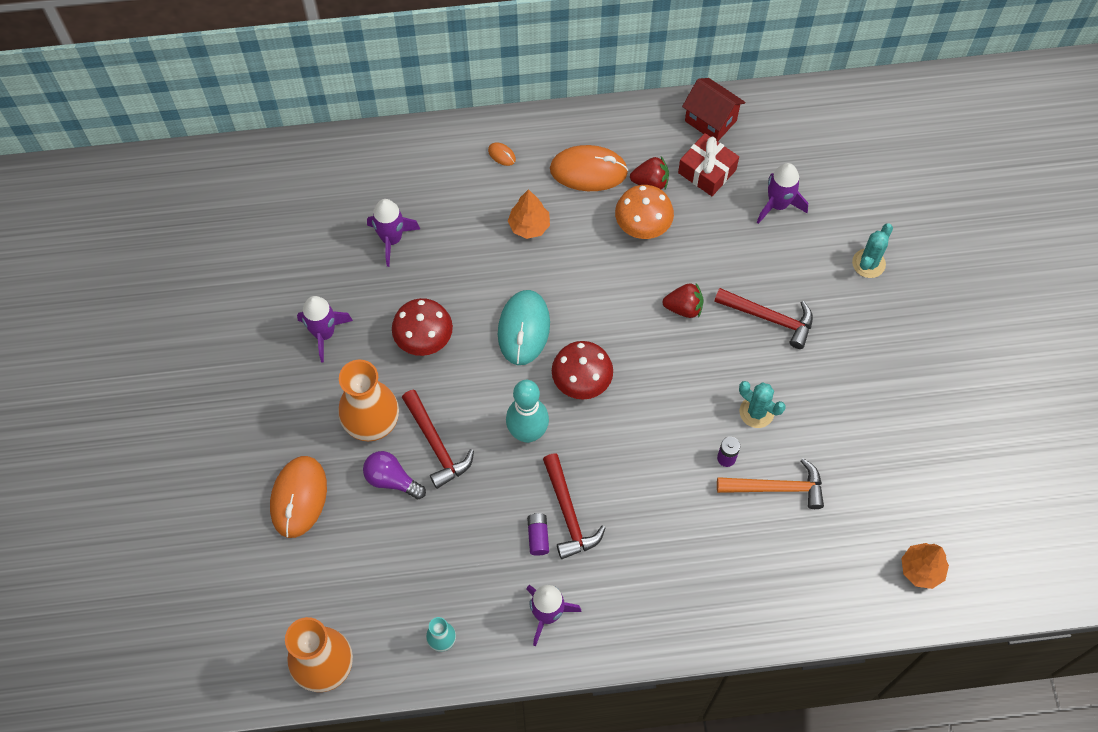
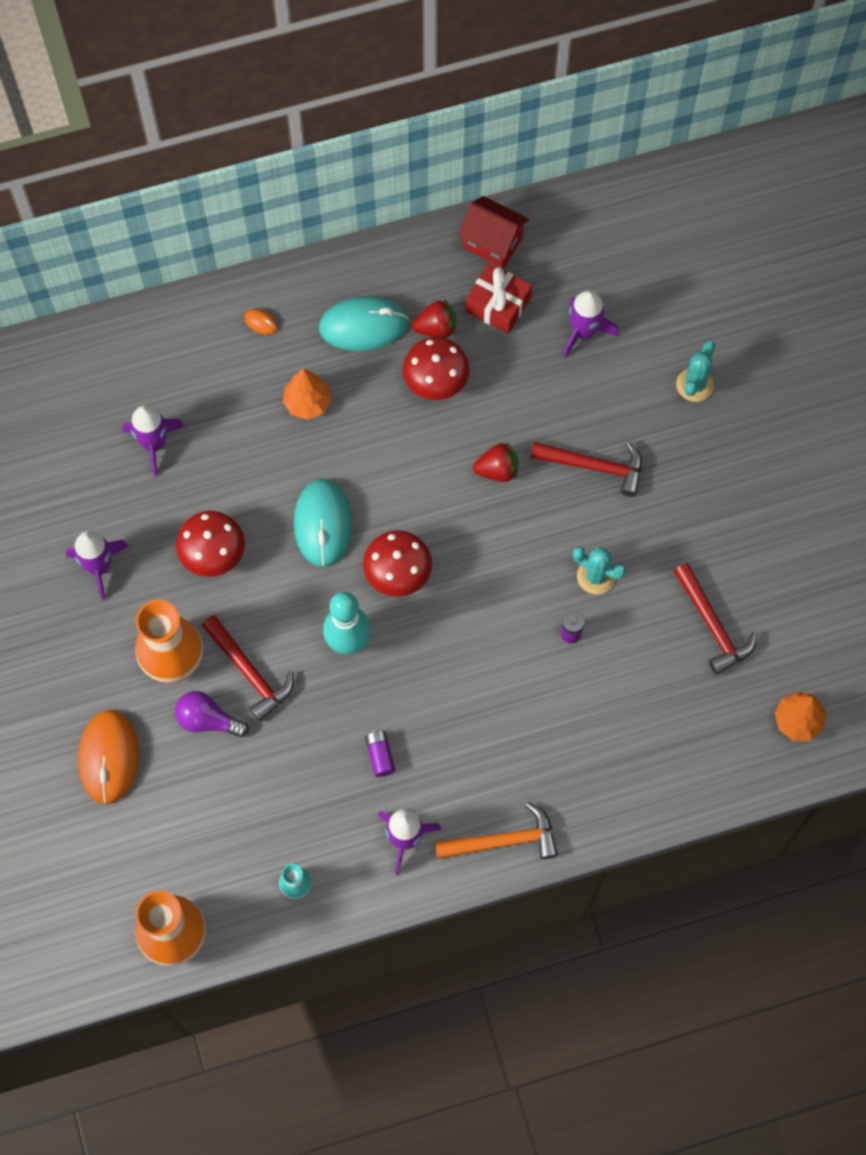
camera: 10 degrees left, 5 degrees up
(568, 513) = (409, 724): red hammer -> red hammer (712, 625)
(588, 171) = (363, 325): orange mouse -> turquoise mouse
(642, 225) = (436, 381): orange mushroom -> red mushroom
(776, 488) = (630, 657): orange hammer -> orange hammer (503, 841)

